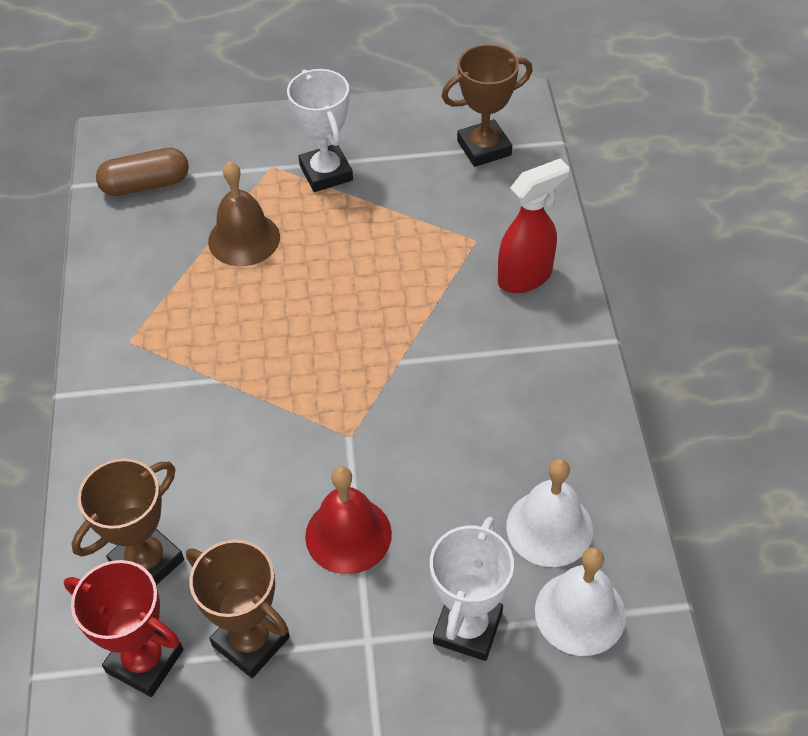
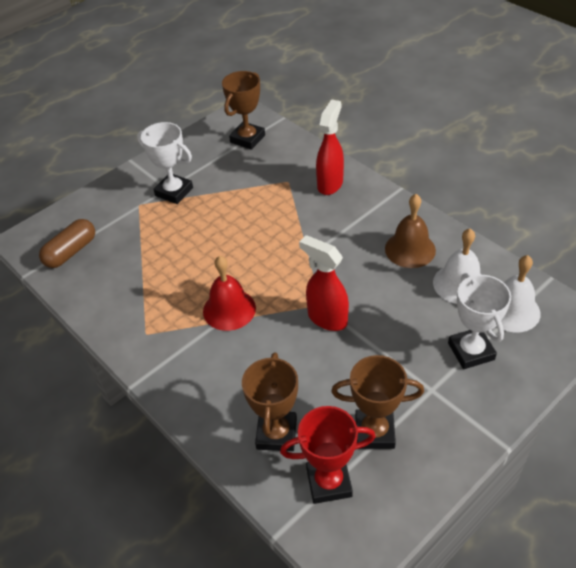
camera: 35 degrees left, 5 degrees down
(244, 239) = (160, 247): brown bell -> brown bell (410, 249)
(339, 459) = (326, 318): none -> red spray bottle
(348, 535) = (369, 349): red bell -> red bell (229, 309)

